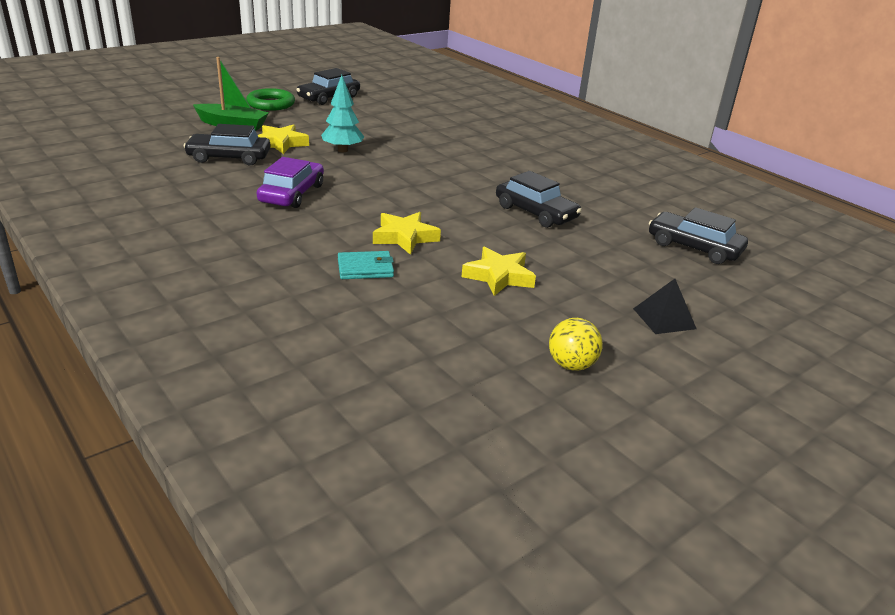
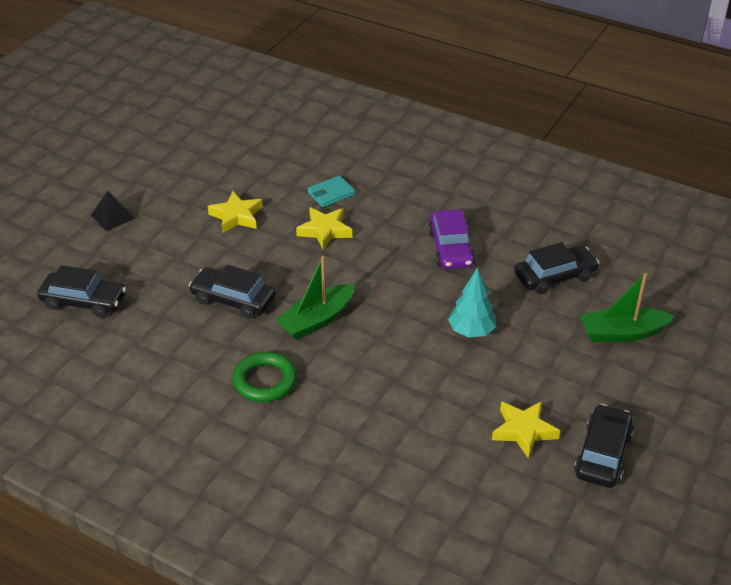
camera: 160 degrees right, 10 degrees up
(271, 104) = (644, 401): green ring -> green ring (265, 381)
(281, 143) = (539, 319): yellow star -> yellow star (523, 431)
(465, 183) = (316, 320): none -> green boat
(571, 365) = (169, 166): yellow ball -> none

